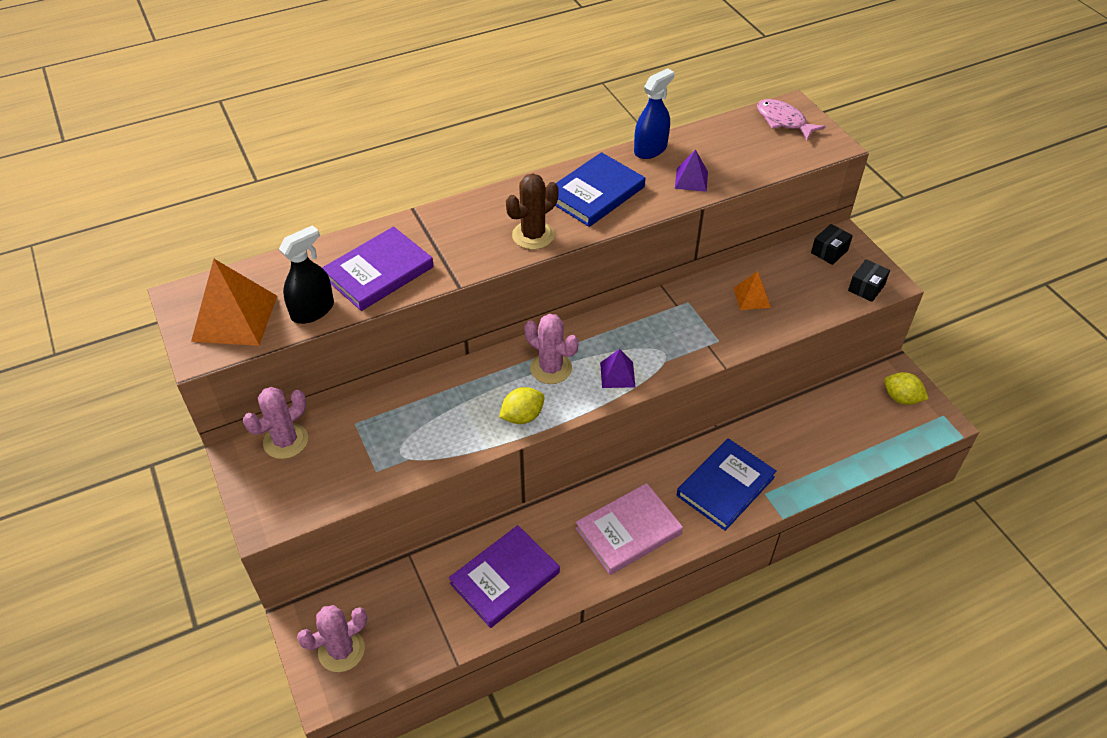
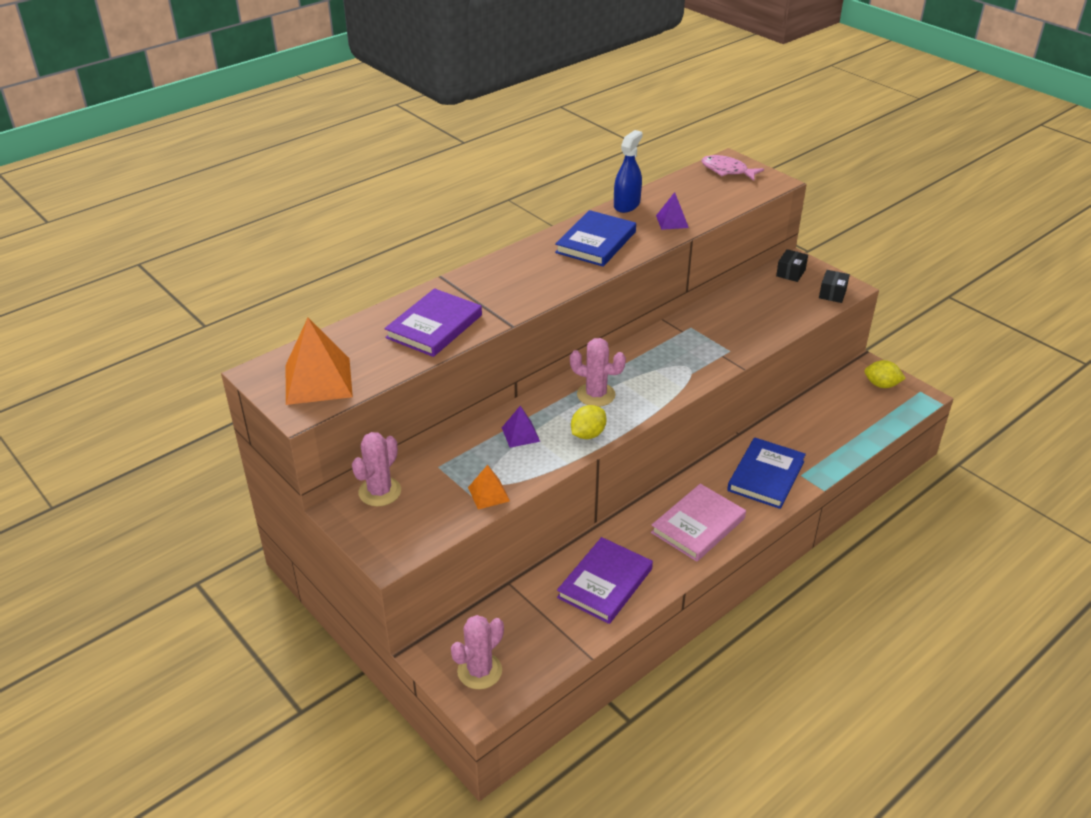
camera: 15 degrees left, 10 degrees down
(312, 310) = (388, 363): black spray bottle -> none
(533, 235) = (558, 280): brown cactus -> none
(617, 374) = (656, 389): purple pyramid -> purple pyramid (520, 434)
(752, 297) = (742, 315): orange pyramid -> orange pyramid (488, 494)

